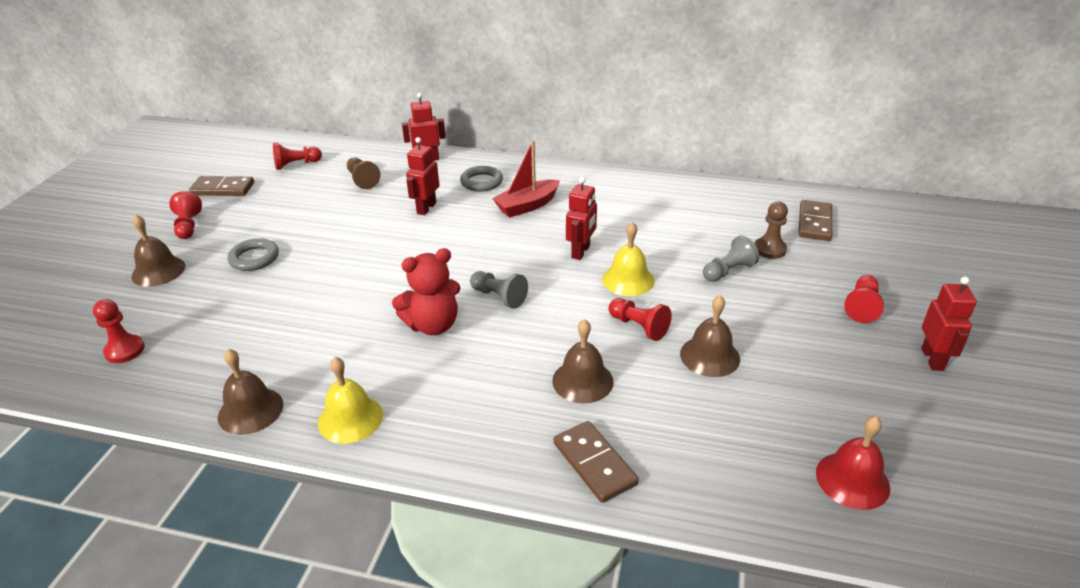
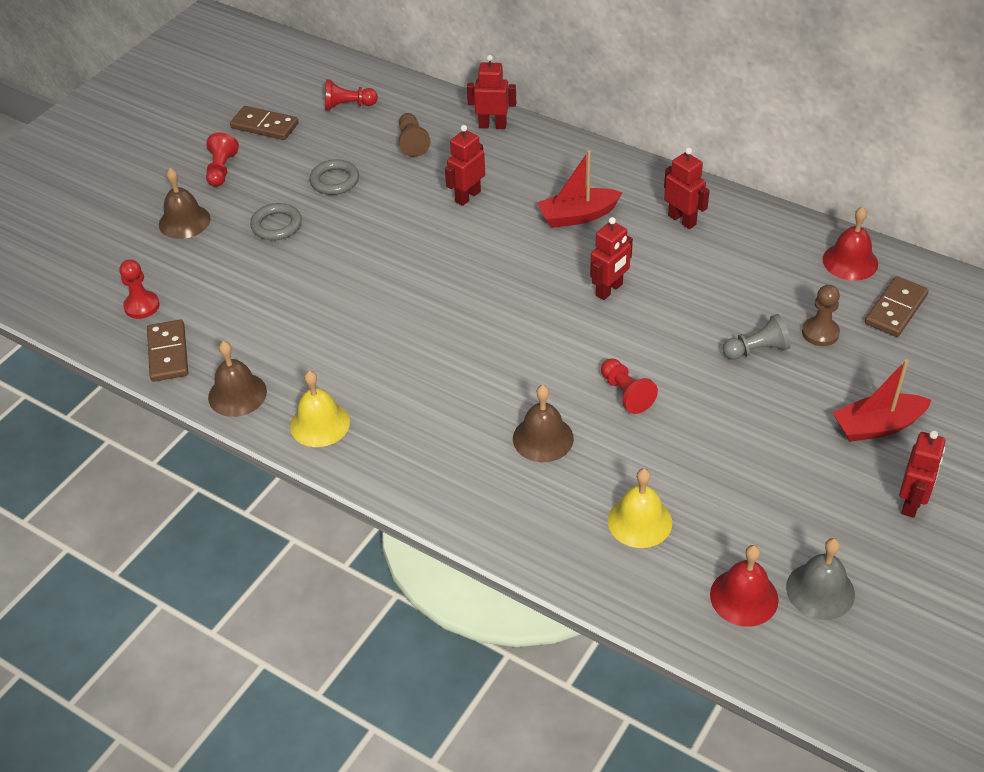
camera: 20 degrees right, 10 degrees up
(433, 325) = (424, 344): red teddy bear -> none
(481, 182) = (541, 171): grey ring -> grey ring (334, 181)
(499, 297) = (501, 326): grey pawn -> none
(594, 463) = (517, 520): brown domino -> brown domino (168, 353)
(613, 194) = (682, 220): none -> red robot
(628, 280) = (643, 336): yellow bell -> yellow bell (639, 521)
(709, 356) = (680, 443): brown bell -> none
(758, 198) = (850, 261): none -> red bell
(862, 306) = (877, 426): red pawn -> red boat
(914, 455) = (820, 590): none -> grey bell

